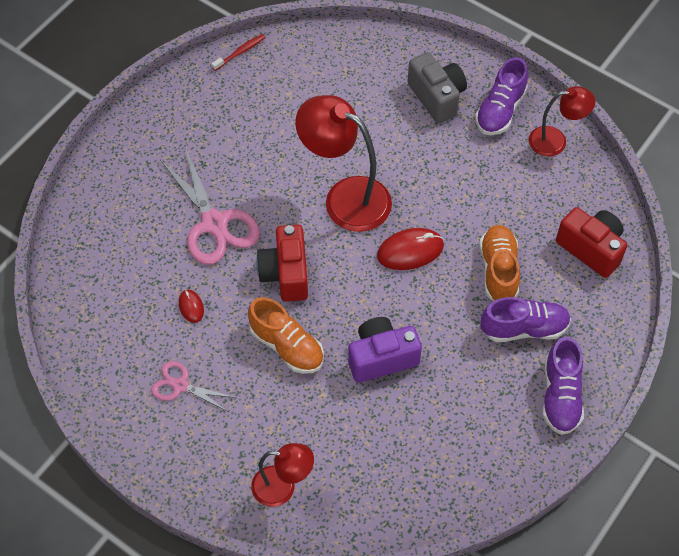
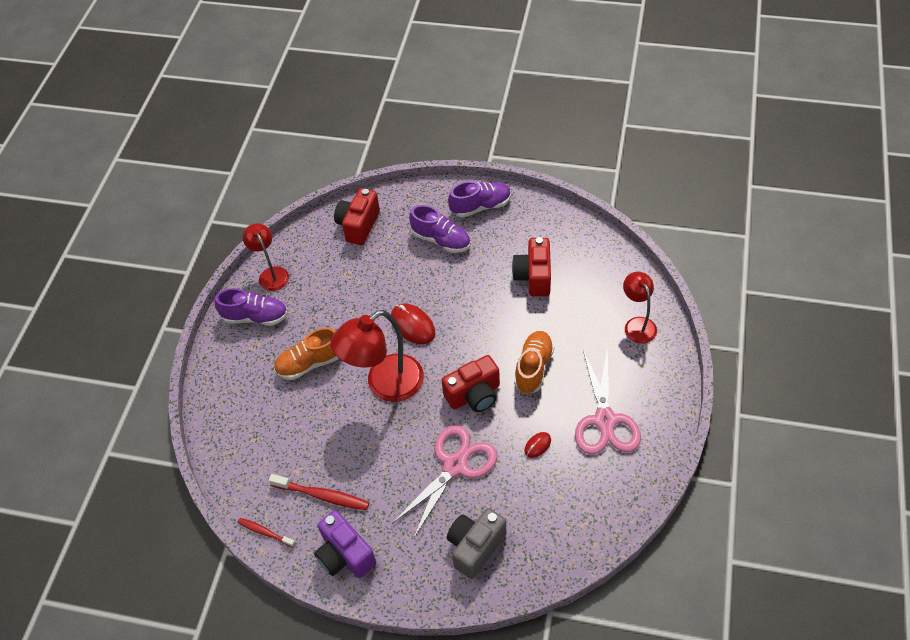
camera: 110 degrees left, 5 degrees down
(180, 385) = (605, 420): pink scissors -> pink scissors, size x1.79
(250, 105) = (322, 495): none -> red toothbrush
(345, 197) = (385, 385): red lamp -> red lamp turned 45 degrees clockwise
(381, 358) = (509, 308): purple camera -> purple camera (345, 555)
(415, 405) = (533, 276): none -> red camera
(437, 97) = (258, 362): grey camera -> grey camera (475, 547)
(498, 270) = (402, 269): orange shoe -> orange shoe (310, 363)
(524, 328) = (441, 240): purple shoe -> purple shoe turned 150 degrees clockwise

